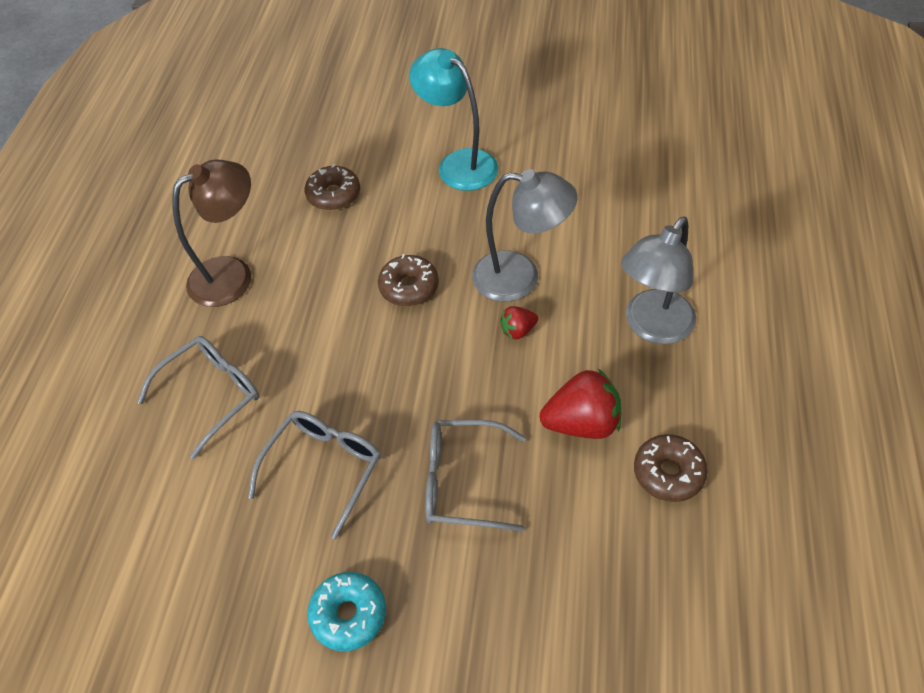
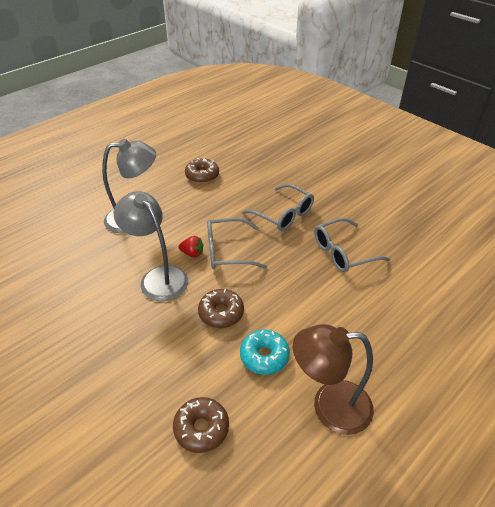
camera: 145 degrees left, 10 degrees down
(212, 394) = (386, 324): grey glasses -> grey glasses (227, 251)
(348, 614) = (366, 202): turquoise donut -> turquoise donut (264, 356)
(458, 163) = (90, 385): turquoise lamp -> none
(582, 423) = (212, 205): red strawberry -> none

